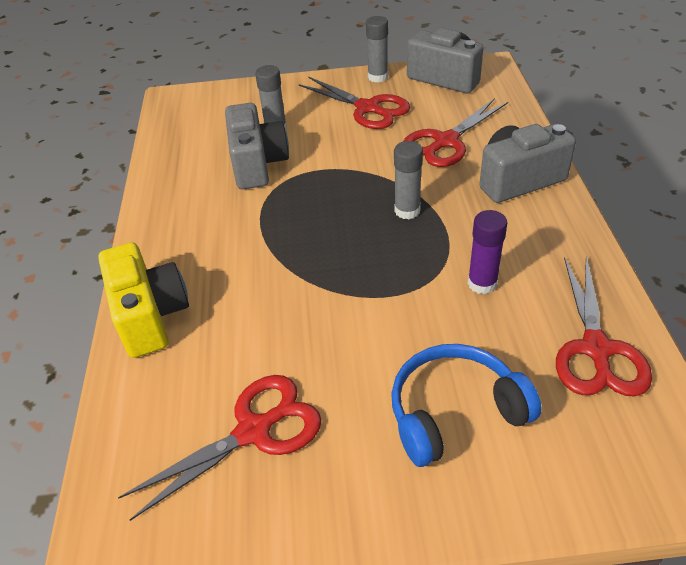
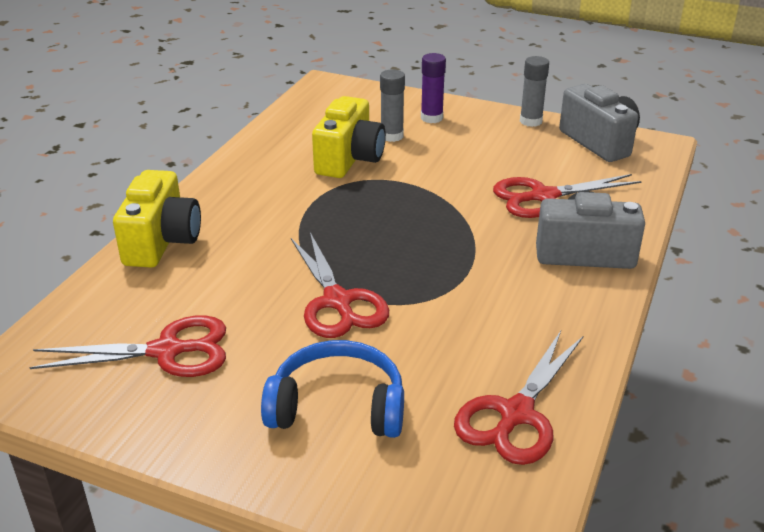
camera: 25 degrees right, 10 degrees down
(257, 164) = (349, 159): grey camera -> yellow camera
(367, 108) = (494, 145): red scissors -> red scissors (337, 301)
(407, 211) = (448, 241): grey glue stick -> none
(482, 283) = (460, 322): purple glue stick -> purple glue stick (431, 118)

